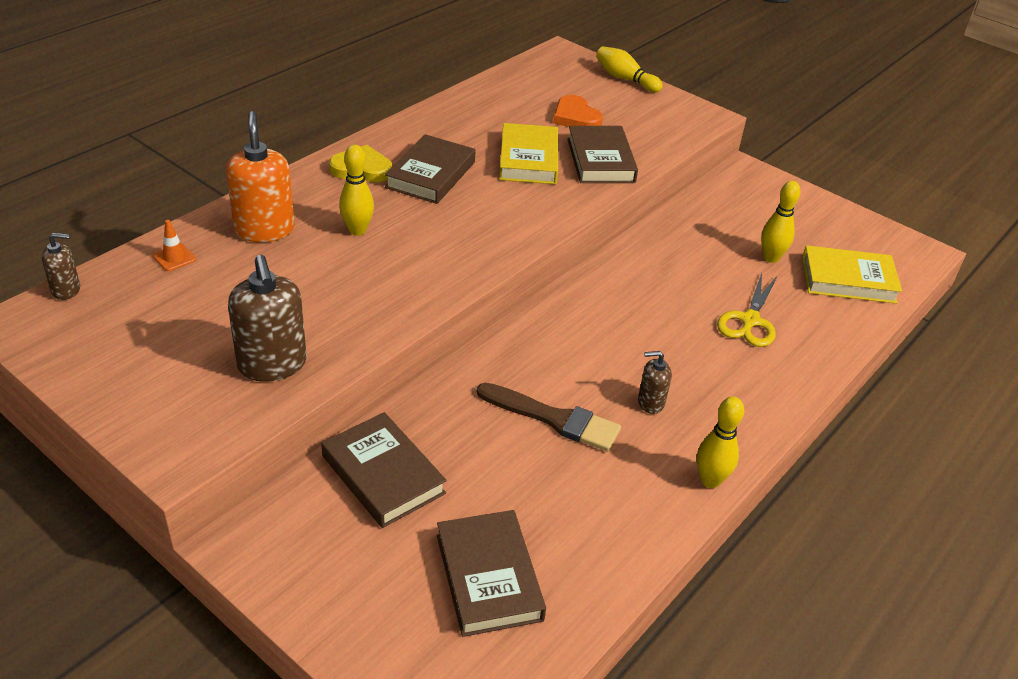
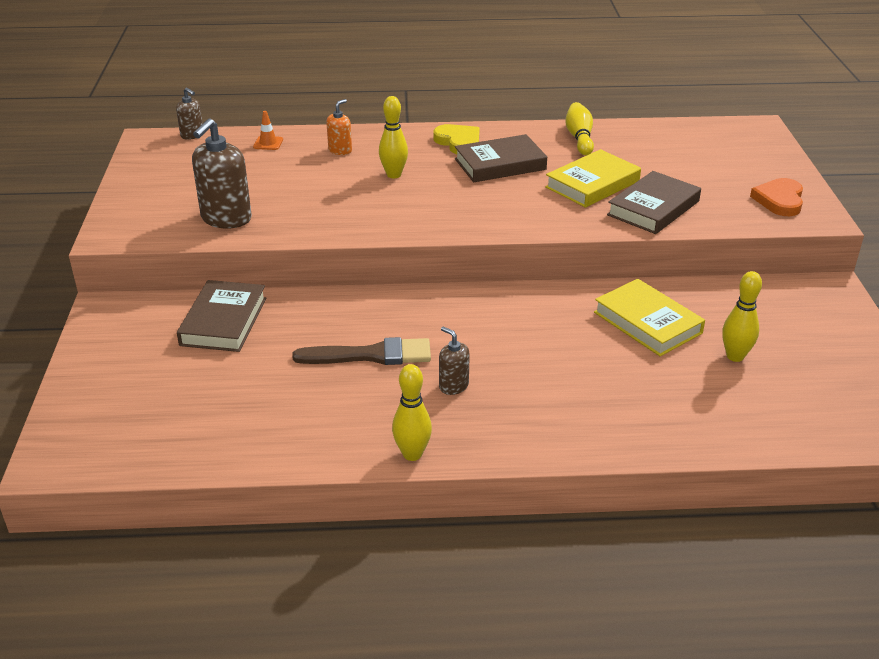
camera: 50 degrees right, 5 degrees down
(264, 230) = (340, 150): orange soap dispenser -> orange soap dispenser, size x0.53
(489, 577) = (189, 406): brown book -> none
(554, 419) = (371, 355): brown brush -> brown brush turned 75 degrees counterclockwise
(575, 117) = (686, 173): orange heart -> orange heart (779, 200)
(625, 79) = (785, 164): yellow bowling pin -> yellow bowling pin (579, 138)
(750, 320) = (631, 385): yellow scissors -> none
(848, 280) = (787, 409): yellow book -> yellow book (647, 322)

